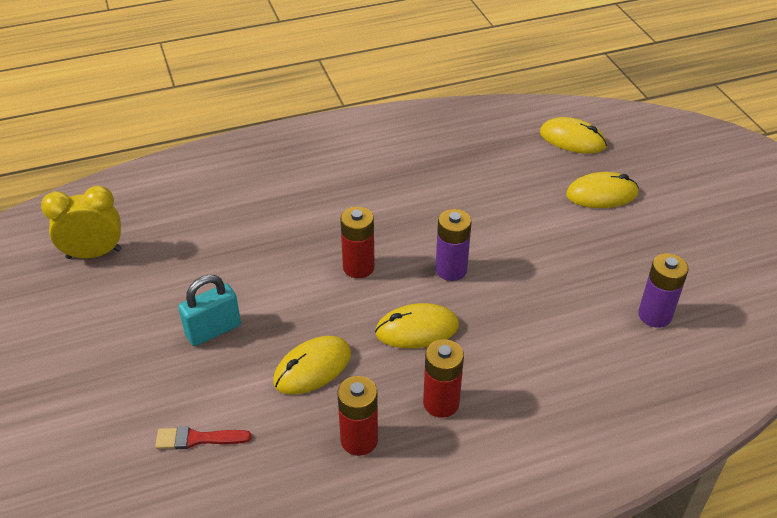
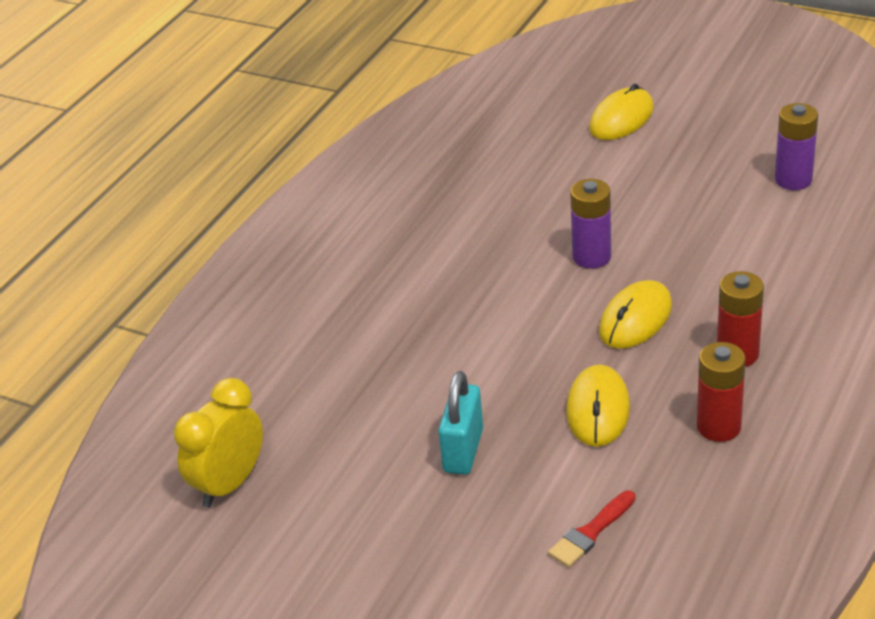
camera: 40 degrees left, 5 degrees down
(358, 267) = (510, 310): red battery -> none
(572, 139) = (531, 91): yellow mouse -> none

